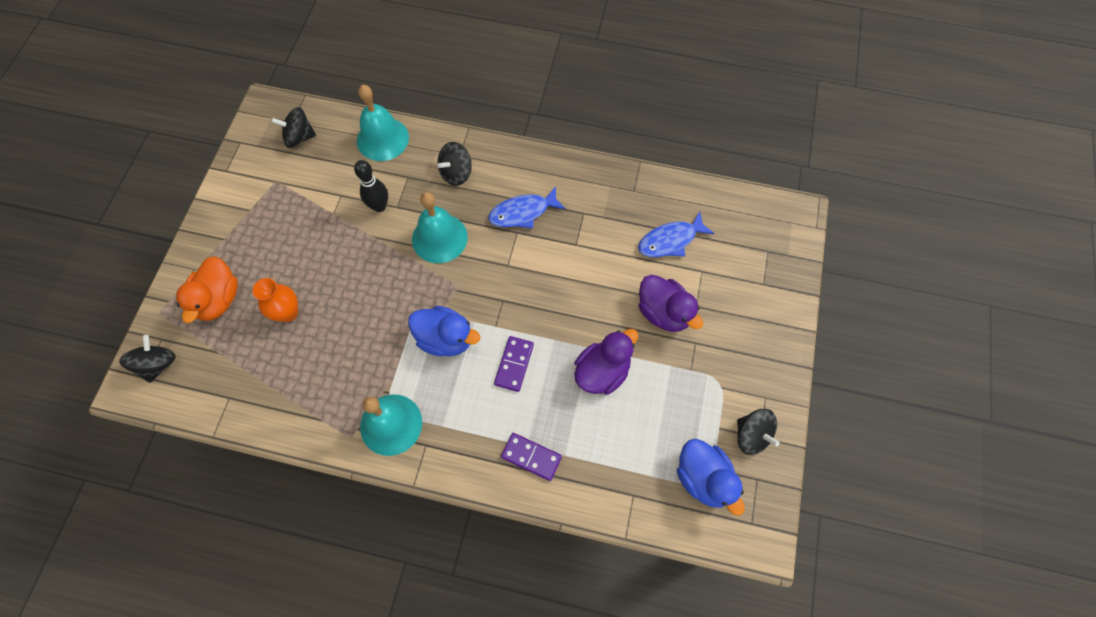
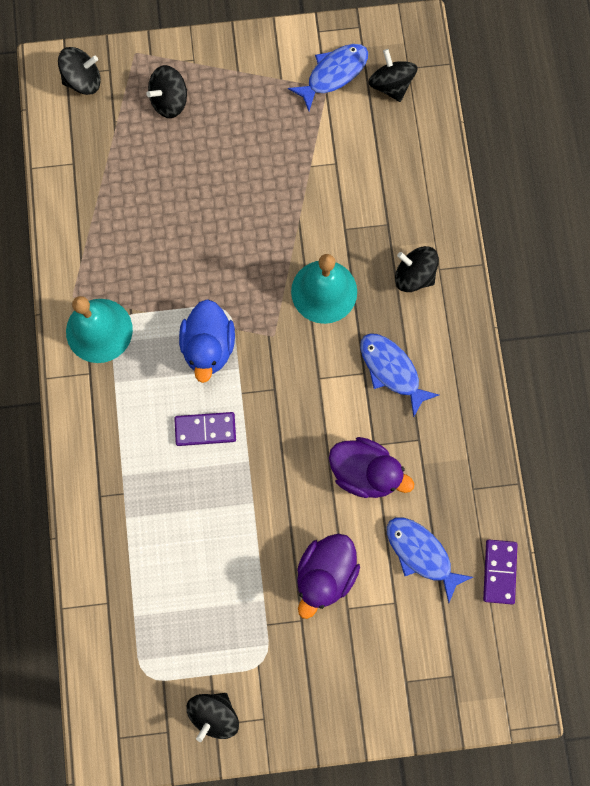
camera: 70 degrees right, 10 degrees up
(219, 299) = (169, 101): orange duck -> black spinning top
(267, 172) = (333, 74): none -> blue fish
(288, 312) = (180, 175): orange vase -> none
(379, 206) = (338, 210): black bowling pin -> none
(382, 139) = (426, 175): turquoise bell -> none
(531, 457) = (112, 484): purple domino -> purple domino (499, 571)
(602, 371) = (230, 526): purple duck -> purple duck (365, 472)
(703, 478) = (149, 673): blue duck -> none

